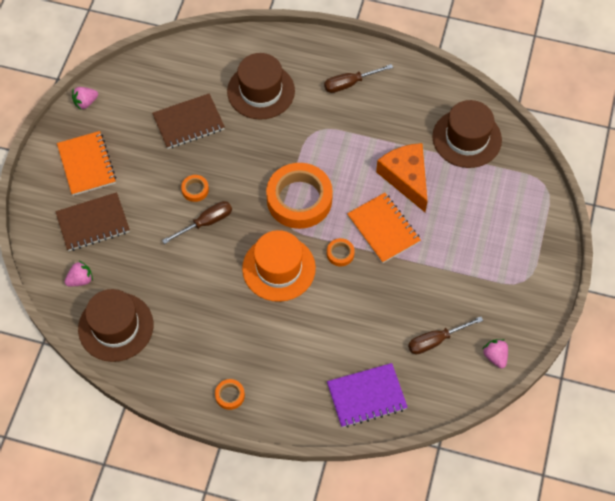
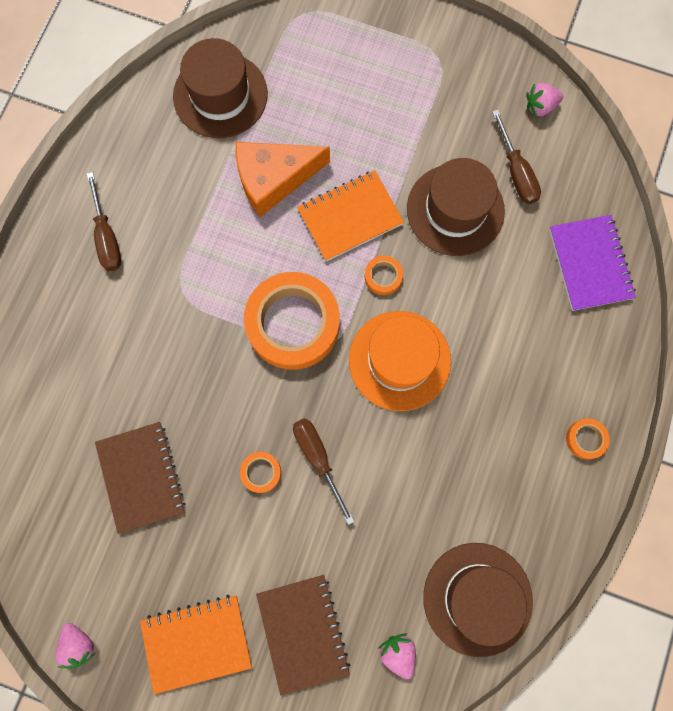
camera: 85 degrees left, 15 degrees up
(261, 91) = (100, 364): brown hat -> brown hat (455, 210)

